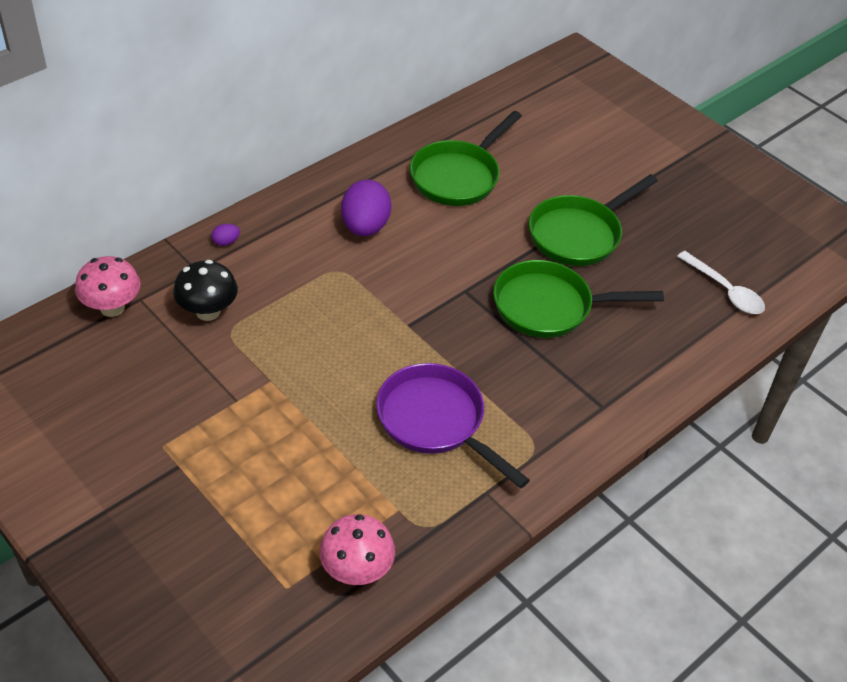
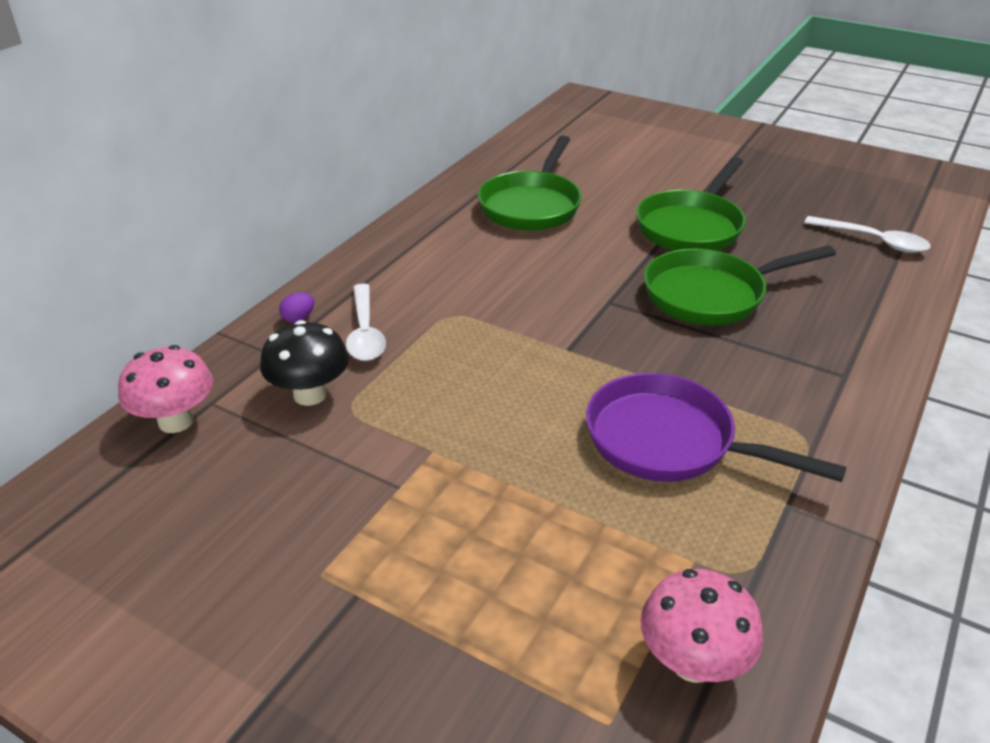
camera: 15 degrees left, 10 degrees down
(268, 268) = (365, 332): none -> white spoon
(365, 227) = (458, 269): purple egg -> none

